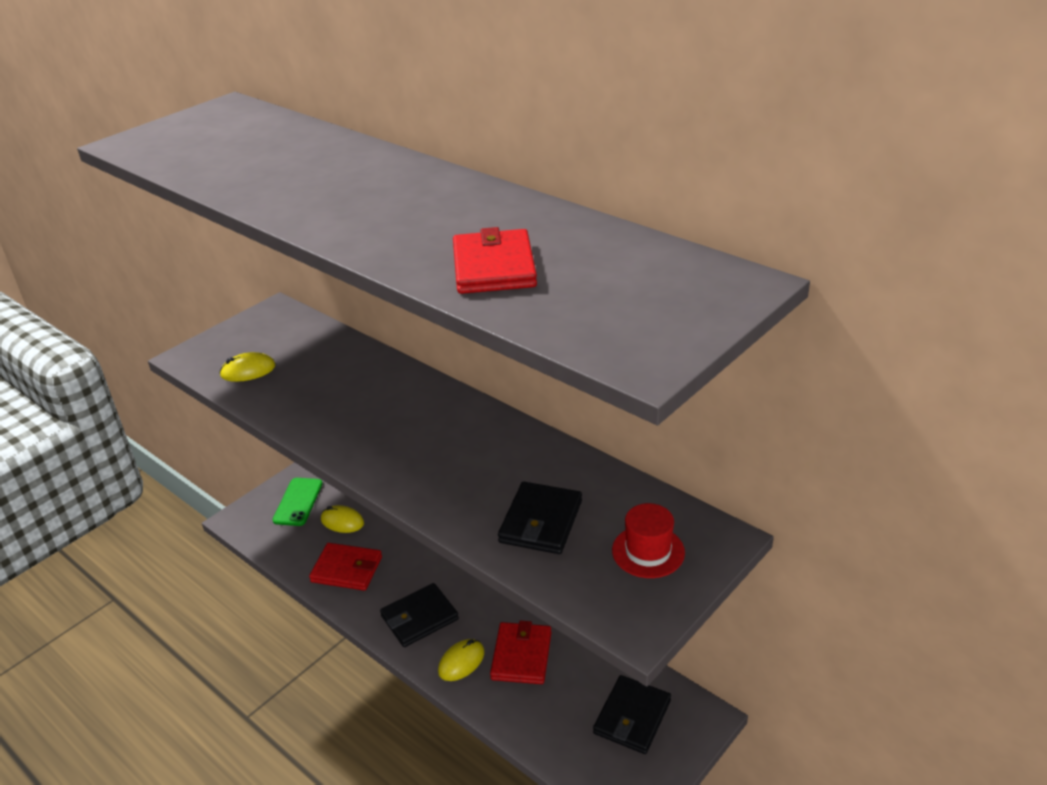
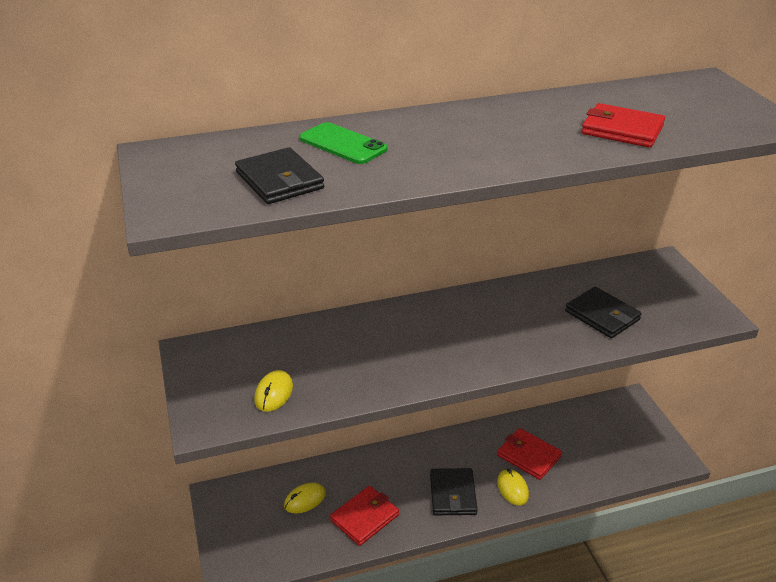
camera: 60 degrees left, 0 degrees up
(298, 502) = (250, 520): green phone -> green phone (343, 144)
(632, 717) = (613, 428): black wallet -> black wallet (279, 180)
(648, 551) = (658, 288): red hat -> none

